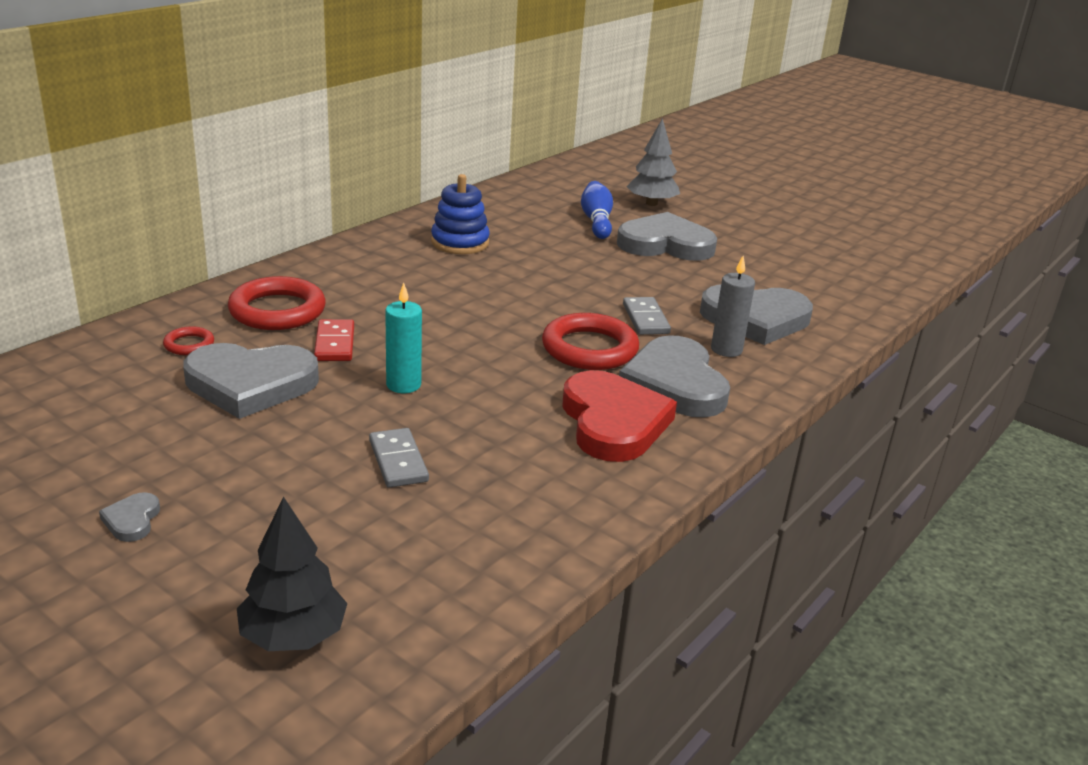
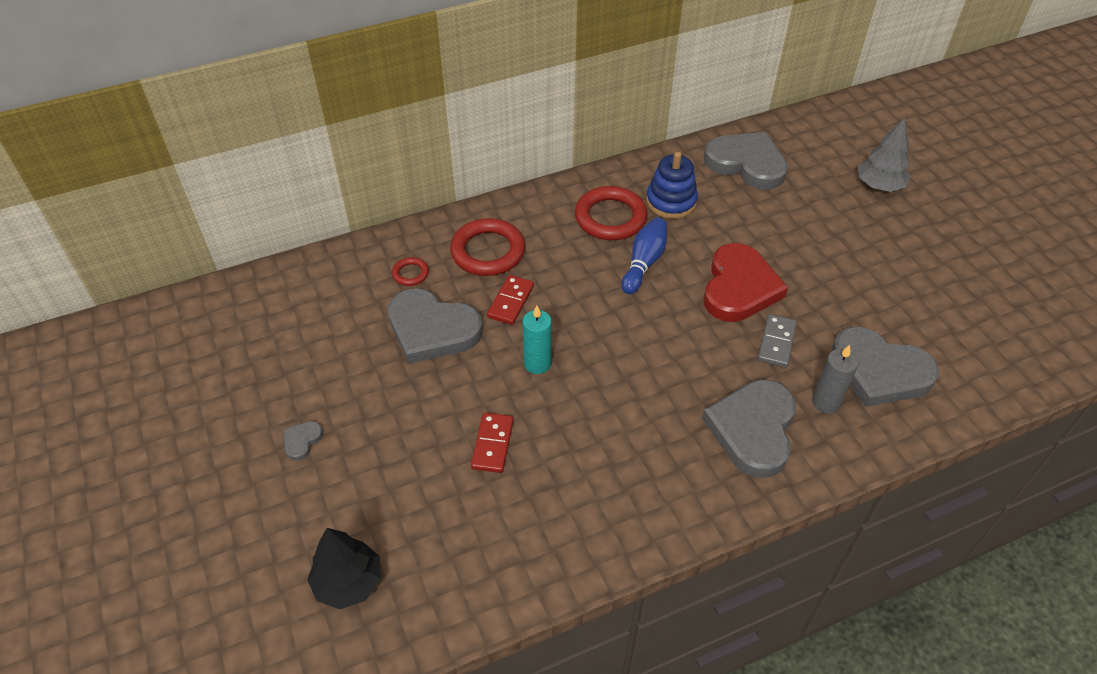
camera: 30 degrees right, 20 degrees up
(398, 461) = (493, 444): grey domino -> red domino
(589, 349) = (705, 365): red ring -> red ring (610, 217)
(596, 221) = (810, 200): blue bowling pin -> blue bowling pin (644, 263)
(613, 422) = (674, 457): red heart -> red heart (739, 287)
(665, 244) = (857, 247): grey heart -> grey heart (746, 164)

